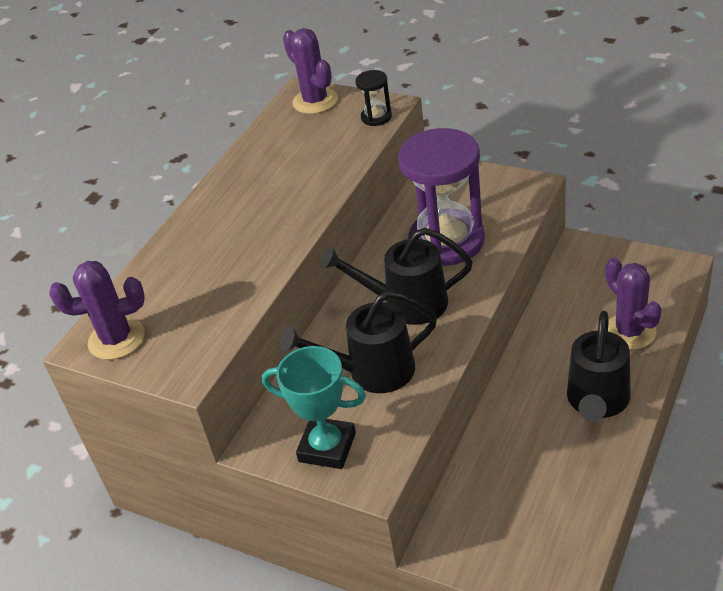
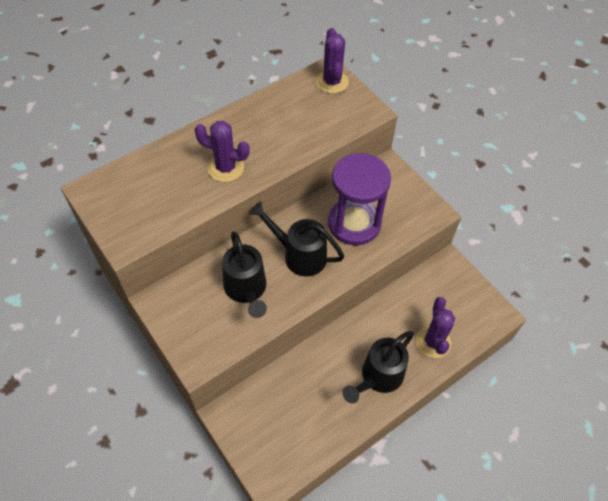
camera: 20 degrees right, 15 degrees up
(116, 339) = (105, 196): purple cactus -> purple cactus (225, 168)
(327, 447) = (189, 326): turquoise trophy -> none
(371, 372) = (246, 290): black watering can -> black watering can turned 120 degrees counterclockwise
(376, 117) = (359, 116): black hourglass -> none

